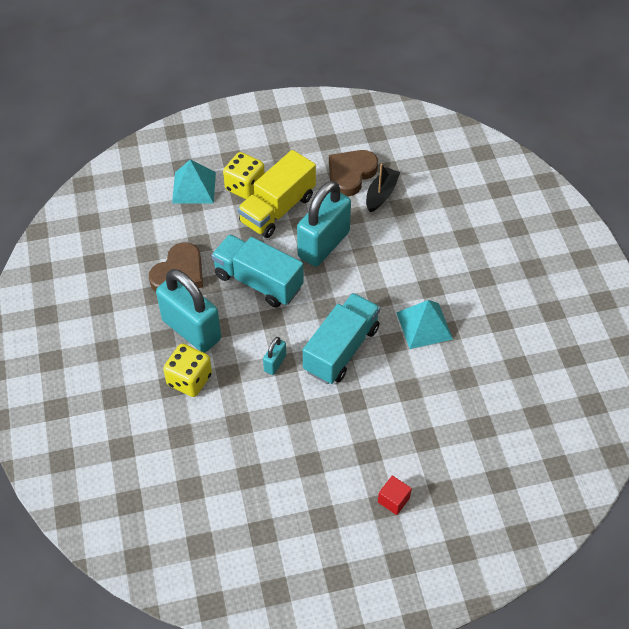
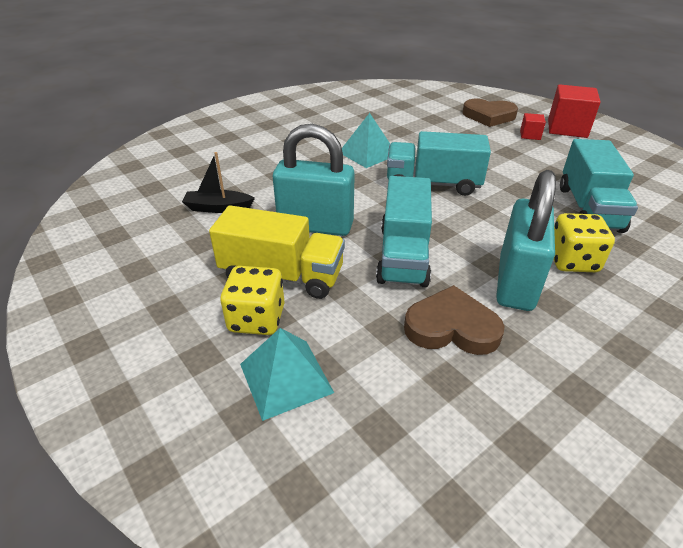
camera: 115 degrees left, 15 degrees down
(239, 444) = (588, 208): none -> turquoise truck
(275, 363) = (487, 214): turquoise padlock -> none
(351, 174) = (194, 235): brown heart -> brown heart (489, 116)
(391, 555) = (567, 128): none -> red cube

